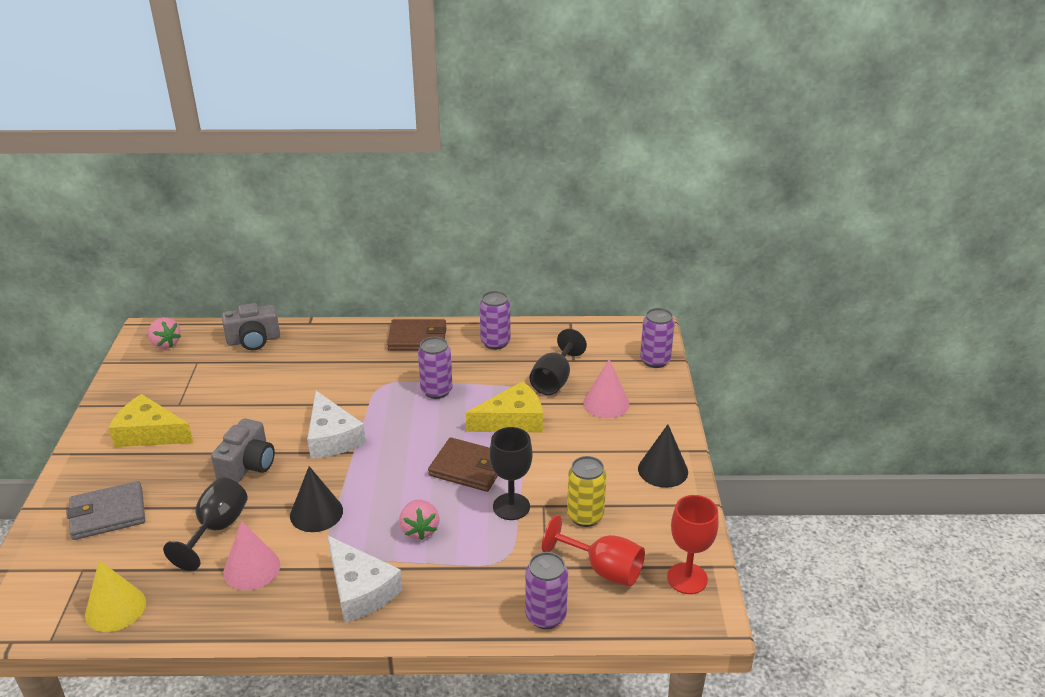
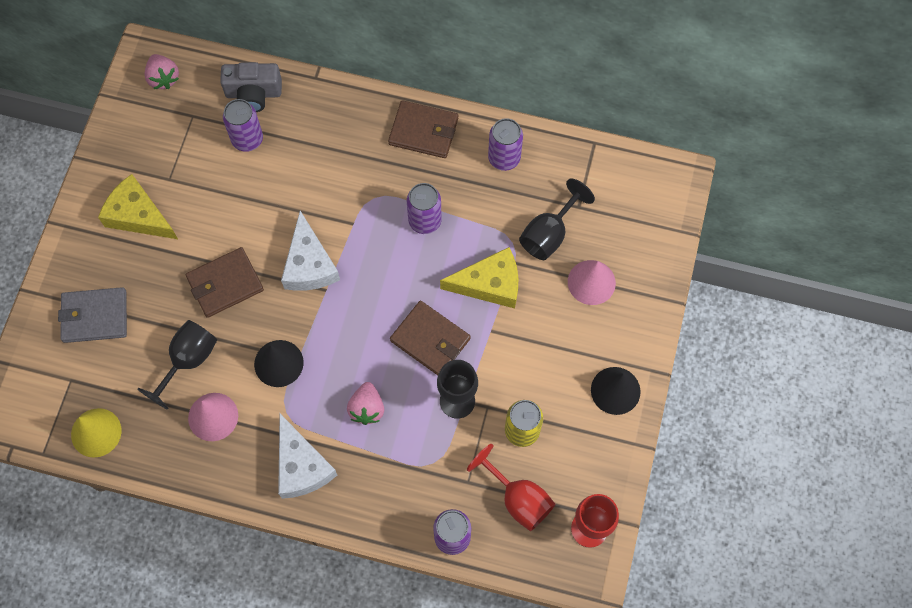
camera: 15 degrees right, 35 degrees up
(247, 465) = (225, 284): grey camera -> brown wallet
(655, 360) = (664, 229): purple can -> purple can (247, 139)

